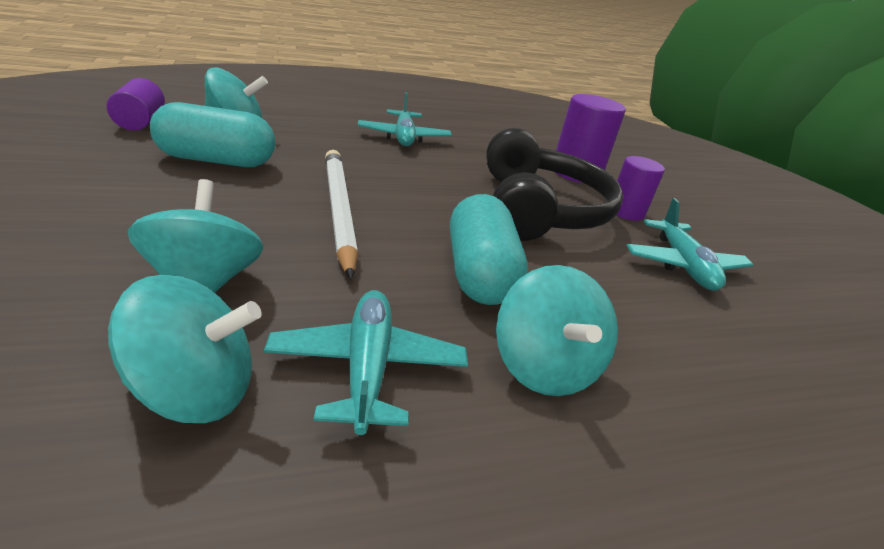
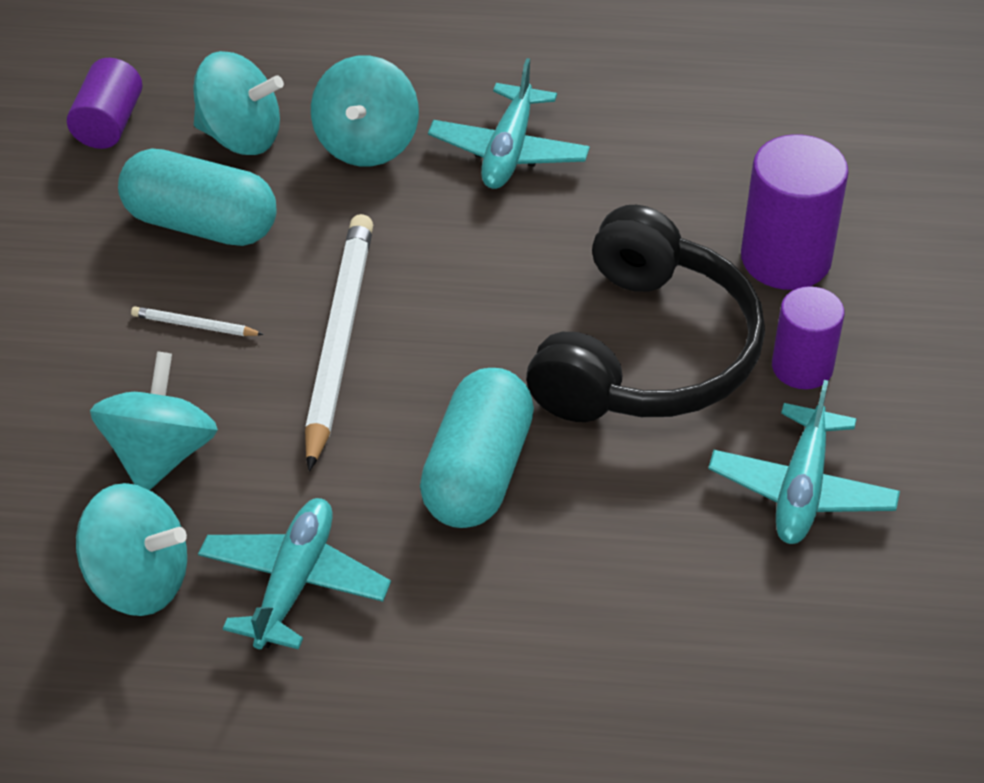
camera: 25 degrees right, 15 degrees up
(222, 206) = (194, 325): none -> white pencil
(543, 366) = (479, 612): turquoise spinning top -> turquoise spinning top (367, 144)

